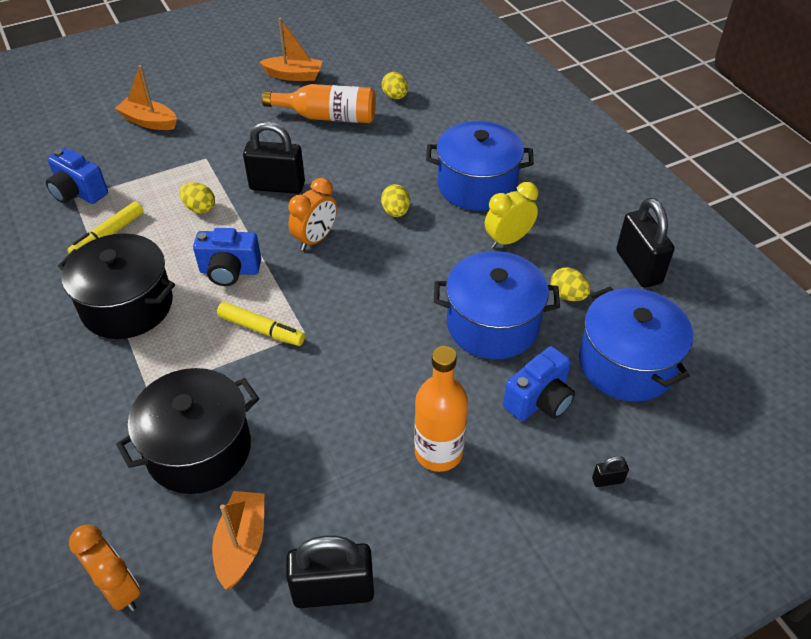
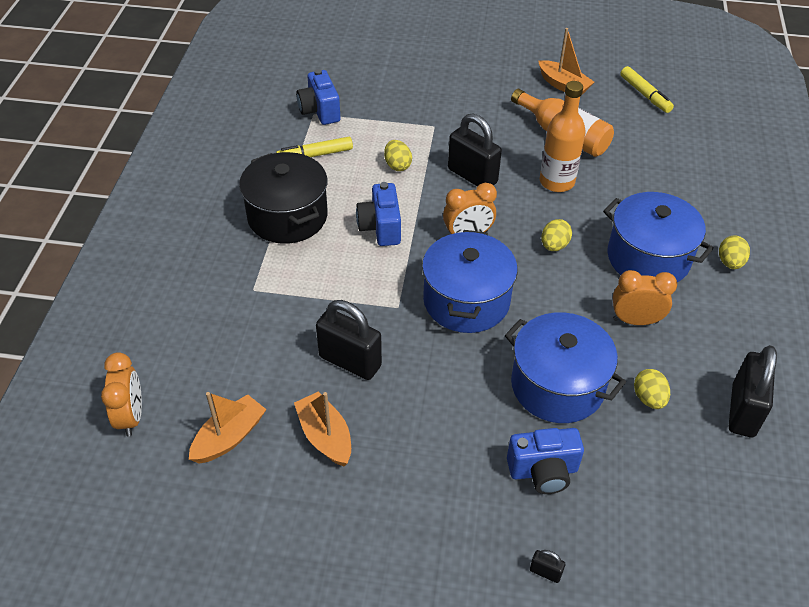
camera: 35 degrees right, 0 degrees up
(149, 121) = (414, 76): orange boat -> orange boat (325, 436)
(199, 449) = (254, 351): black pot -> none
(229, 271) = (380, 227): blue camera -> blue camera turned 45 degrees clockwise
(261, 329) = (367, 286): yellow marker -> yellow marker (645, 95)
(333, 591) = (263, 512): black padlock -> black padlock (350, 361)
(395, 96) = (639, 142): yellow egg -> yellow egg (730, 263)
(438, 452) = (424, 461): orange bottle -> orange bottle (556, 182)
(508, 240) = (635, 321): yellow clock -> orange clock
(626, 364) = (651, 488): blue pot -> blue pot (466, 301)

